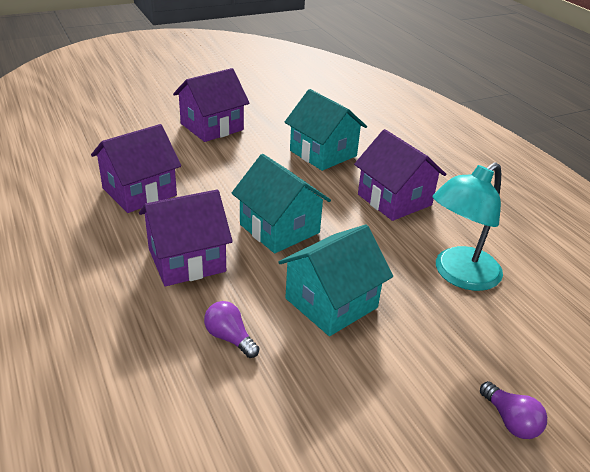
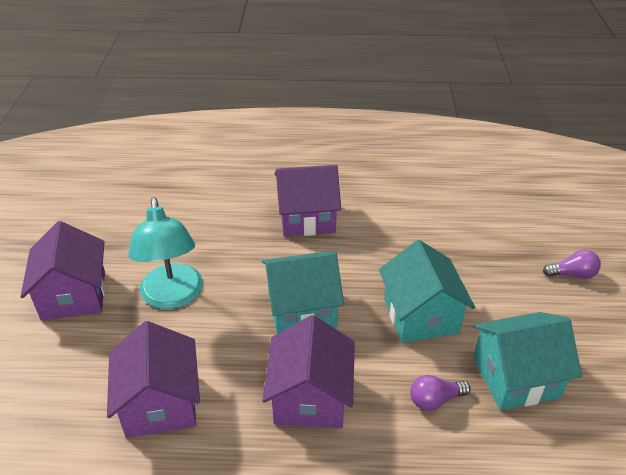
camera: 60 degrees left, 5 degrees up
(323, 153) = (200, 230): turquoise house -> turquoise house (516, 377)
(459, 275) = (423, 228): turquoise lamp -> turquoise lamp (173, 297)

